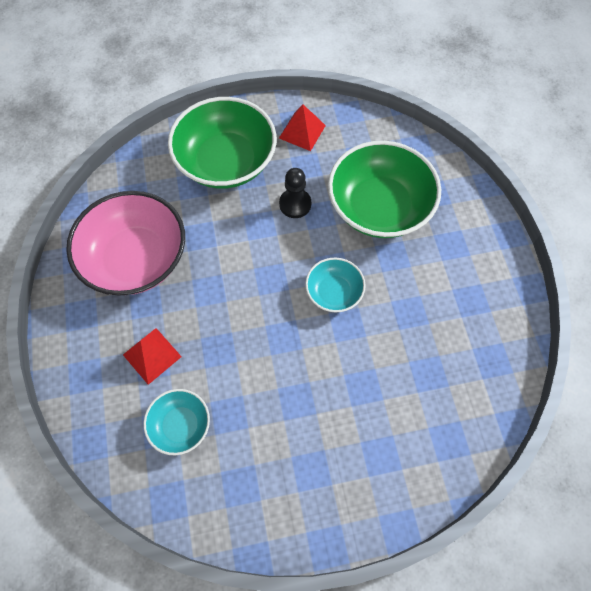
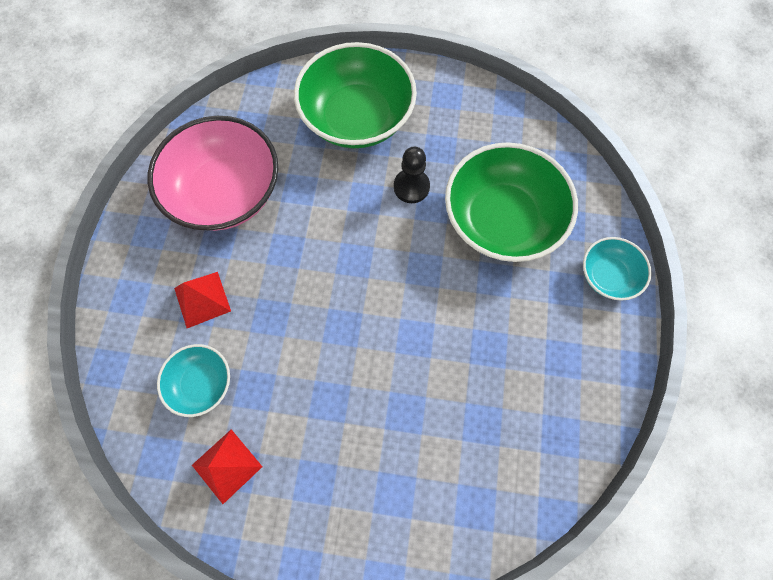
camera: 20 degrees right, 5 degrees up
(302, 131) = (450, 109): red pyramid -> red pyramid (227, 465)
(334, 292) = (415, 297): turquoise bowl -> turquoise bowl (607, 275)

